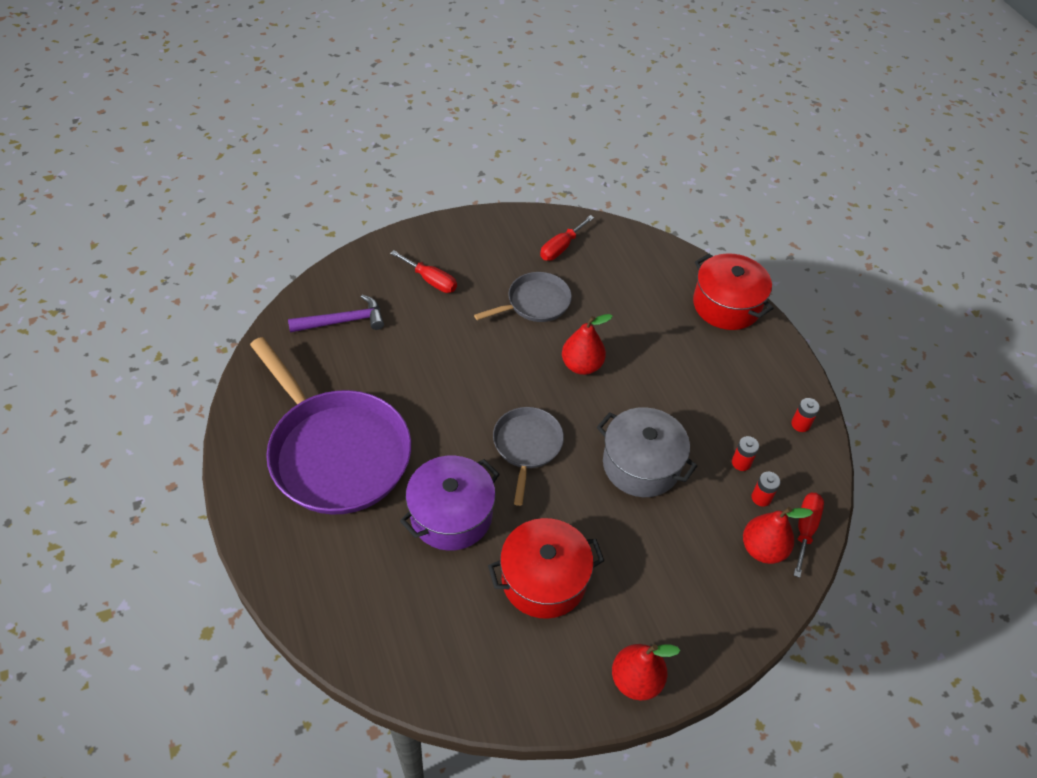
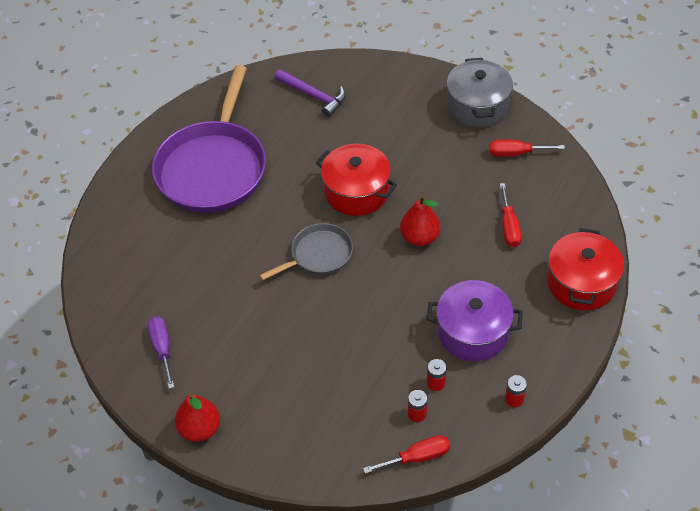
camera: 55 degrees right, 0 degrees up
(431, 280) = (399, 110): red screwdriver -> red screwdriver (509, 227)
(451, 515) = (226, 254): purple pot -> purple pot (473, 332)
(511, 648) = (162, 348): none -> purple screwdriver
(535, 302) = (446, 175): grey pan -> none
(544, 579) = (226, 333): red pot -> red pot (356, 192)
(641, 465) = (370, 326): grey pot -> grey pot (477, 106)
(762, 549) = (372, 440): red pear -> none

